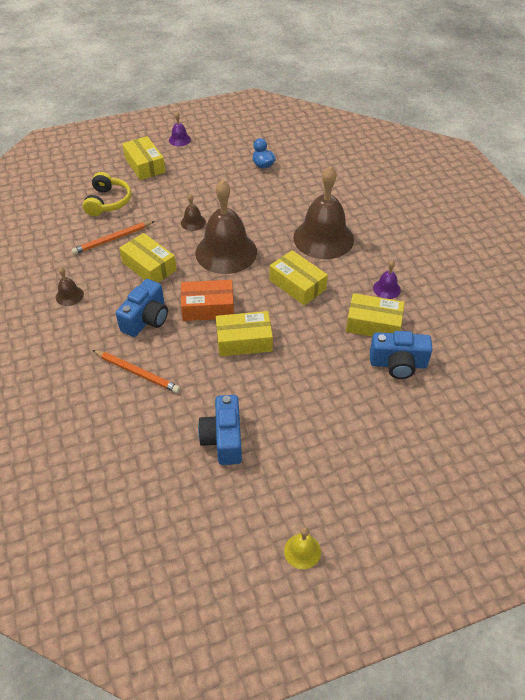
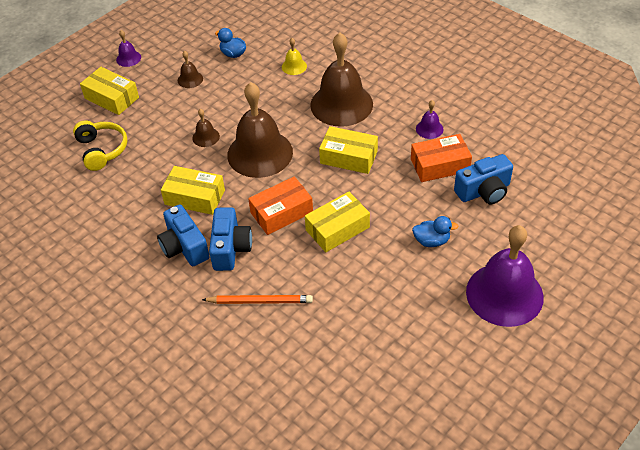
camera: 25 degrees left, 0 degrees up
(69, 295) = (135, 258): brown bell -> brown bell (190, 79)
(113, 239) = (136, 185): orange pencil -> none
(223, 439) = (383, 323): blue camera -> blue camera (184, 247)
(302, 551) = (514, 382): yellow bell -> yellow bell (294, 66)
(318, 387) = (431, 241): none -> blue duck
(351, 465) = (504, 294): none -> purple bell
(373, 324) = (440, 165): yellow box -> orange box

